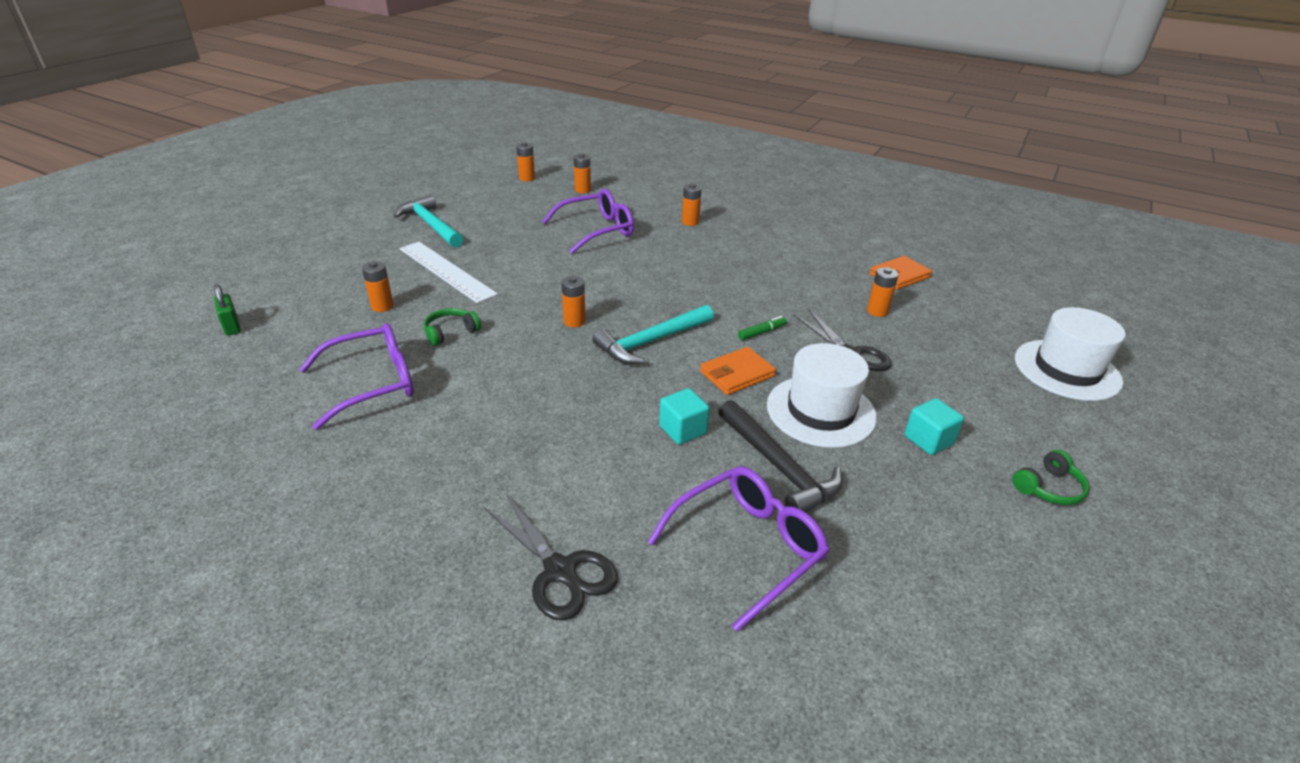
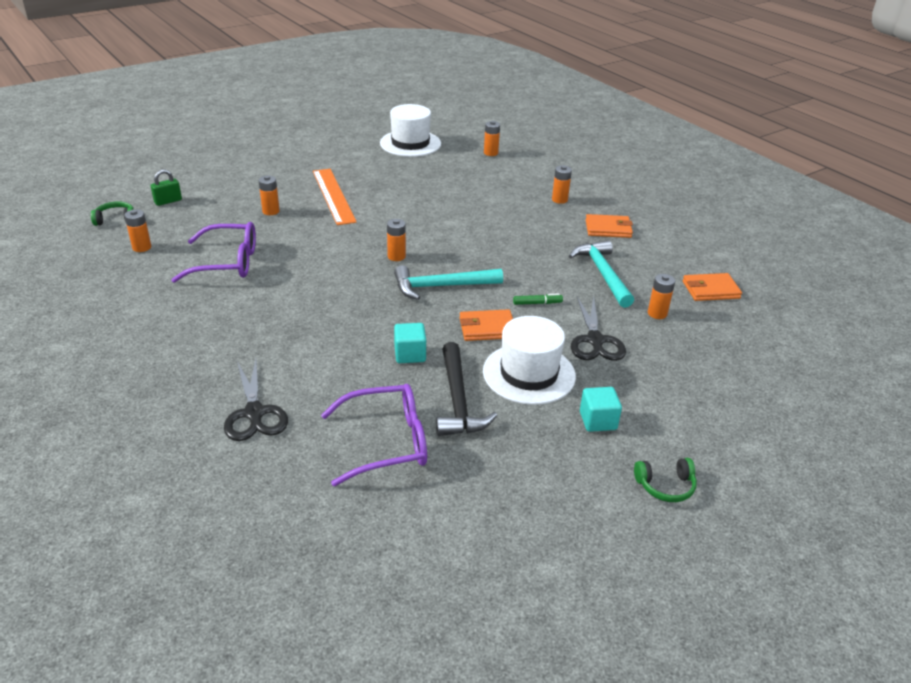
camera: 25 degrees right, 0 degrees up
(232, 326) = (168, 201): green padlock -> green padlock turned 60 degrees clockwise
(431, 225) = (349, 157): turquoise hammer -> turquoise hammer (603, 274)
(446, 271) = (333, 196): white ruler -> orange ruler
(450, 332) = (302, 241): green headphones -> green headphones (115, 219)
(527, 178) = (453, 134): orange battery -> orange battery (142, 247)
(597, 230) = (474, 189): purple glasses -> none
(760, 240) = (608, 229): none -> orange wallet
(1067, 370) = (790, 409): white hat -> white hat (410, 143)

